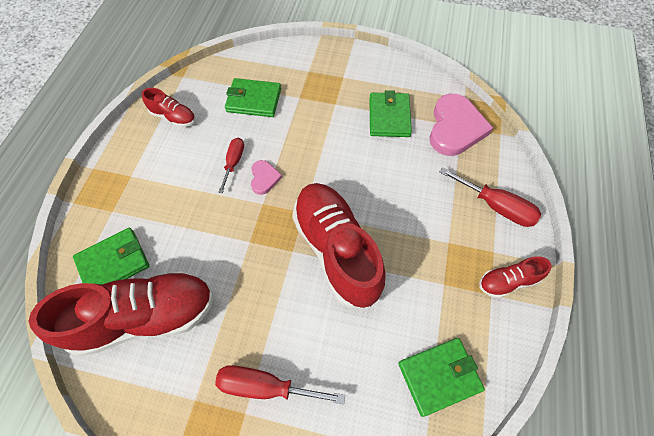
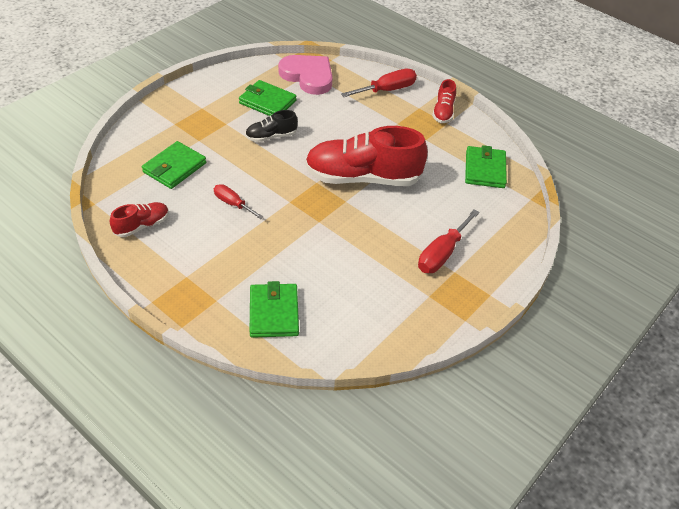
camera: 65 degrees left, 15 degrees down
(144, 317) = (341, 306): red shoe -> none
(264, 178) = (265, 191): pink heart -> none
(342, 144) = (271, 136): none -> black shoe

